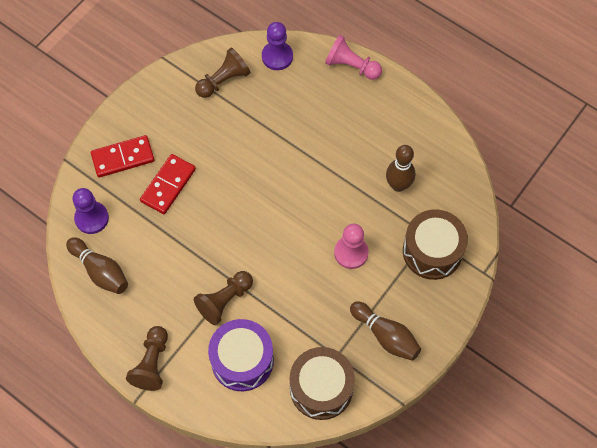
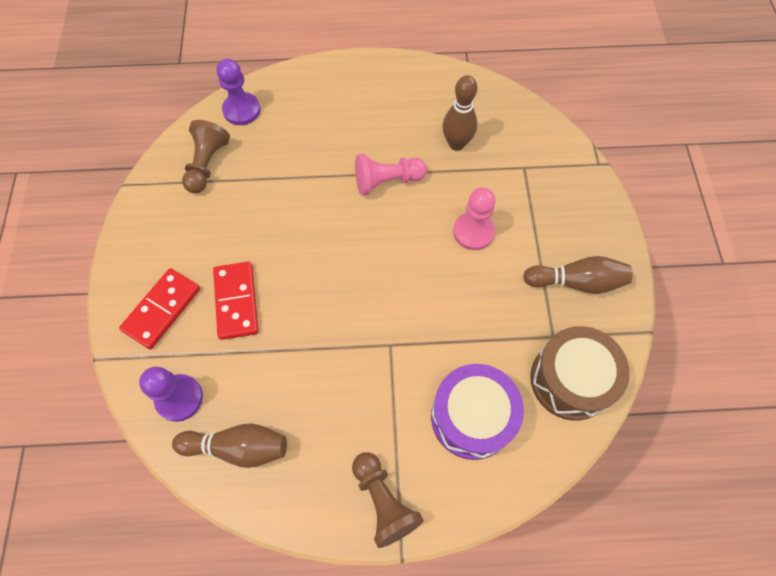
camera: 40 degrees left, 0 degrees up
(224, 300) = (398, 371): brown pawn -> none
(351, 66) = (319, 74): pink pawn -> pink pawn (387, 181)
(432, 251) = (540, 178): brown drum -> none

